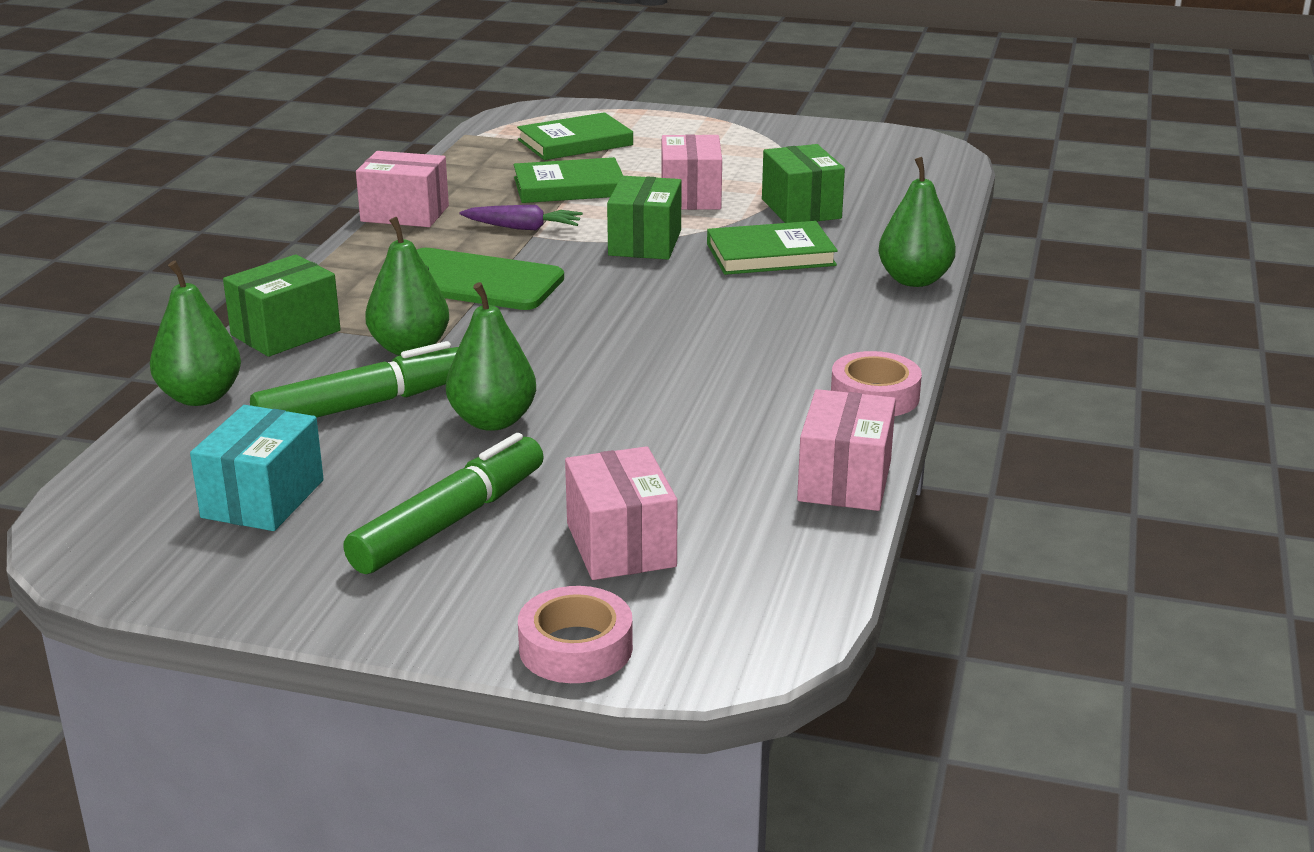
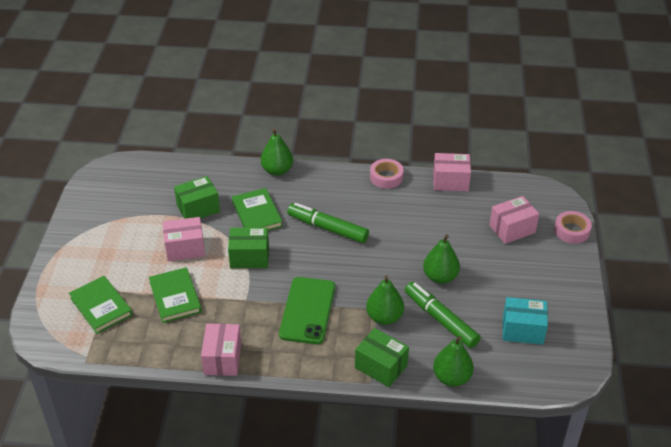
camera: 100 degrees left, 15 degrees up
(450, 521) = (515, 274): green marker -> green marker (327, 228)
(523, 228) = (236, 305): purple carrot -> none

